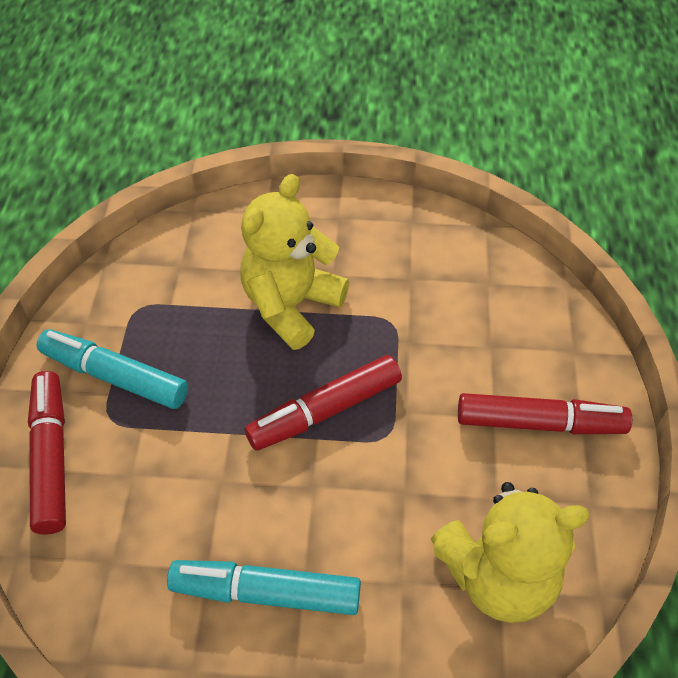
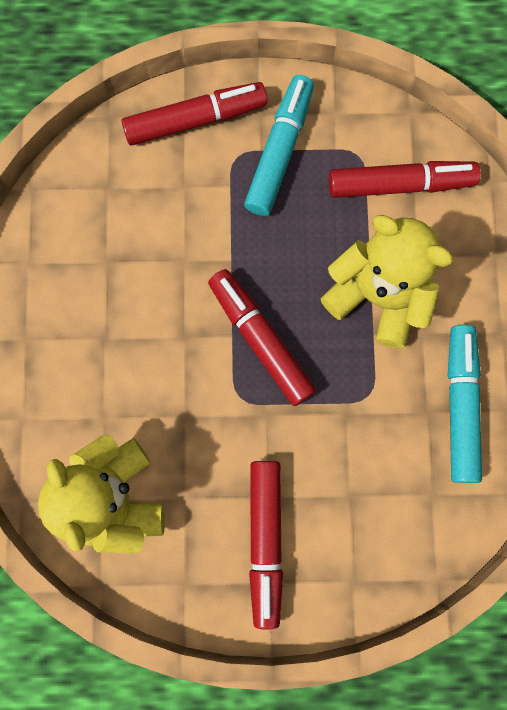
camera: 85 degrees right, 25 degrees up
(179, 277) = (400, 184): none -> red marker
(266, 592) = (90, 310): turquoise marker -> turquoise marker (460, 405)

